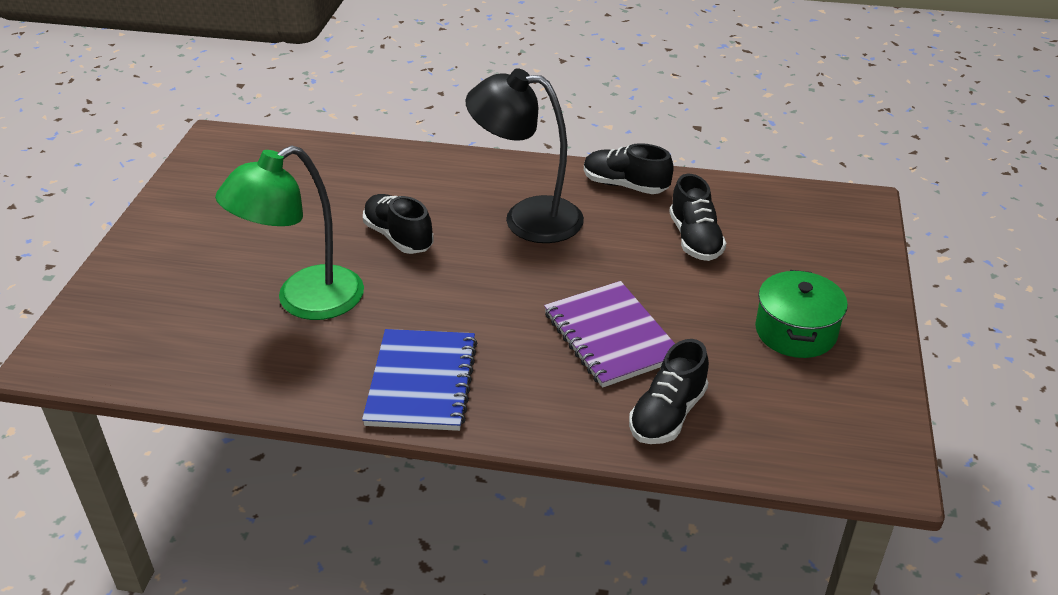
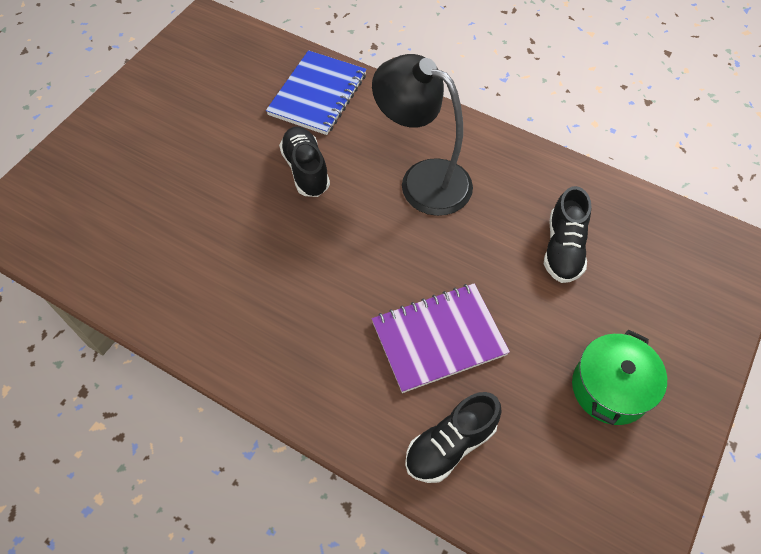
camera: 20 degrees right, 20 degrees up
(304, 301) = (203, 218): green lamp -> none
(421, 382) = (259, 337): blue notebook -> blue notebook (317, 94)
(611, 336) = (438, 338): purple notebook -> purple notebook turned 75 degrees clockwise
(625, 185) = (526, 166): black shoe -> none

